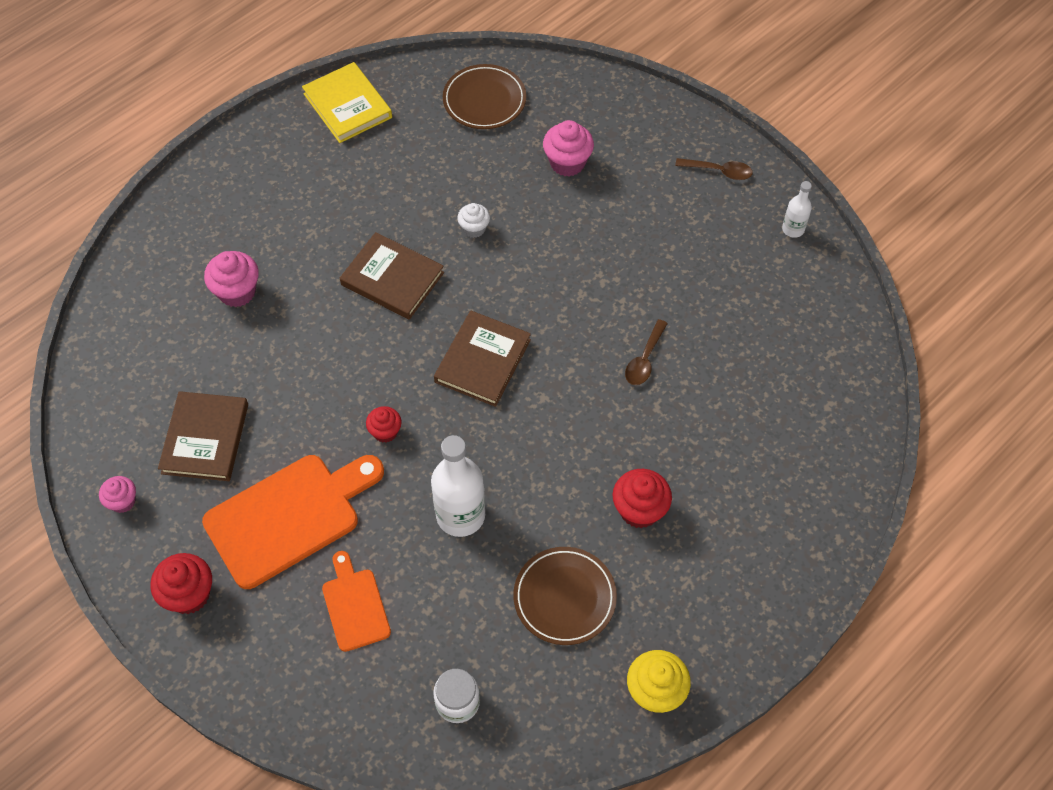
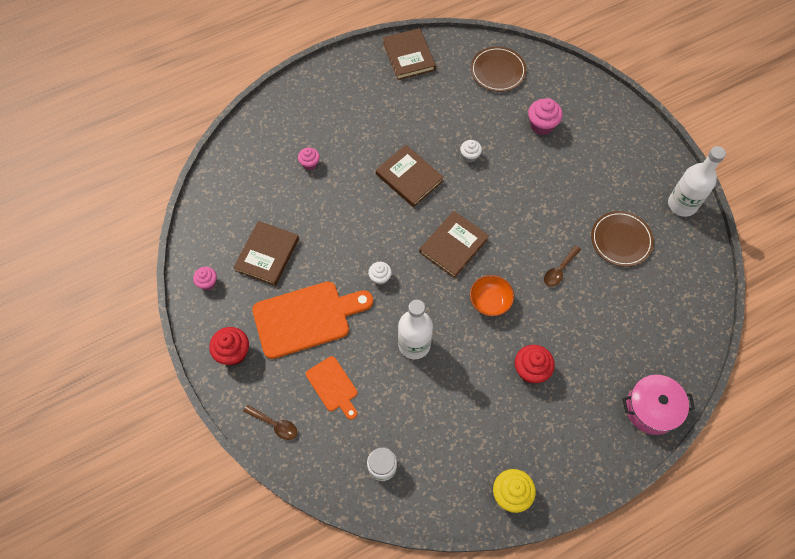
camera: 15 degrees right, 5 degrees up
(237, 292) = (310, 164): pink cupcake -> pink cupcake, size x0.62
(347, 105) = (409, 56): yellow book -> brown book
(355, 605) = (333, 386): orange cutting board -> orange cutting board turned 150 degrees clockwise
(385, 432) = (380, 278): red cupcake -> white cupcake
(556, 428) = (490, 302): none -> orange bowl
(564, 597) = (467, 416): brown plate -> brown plate (621, 240)
(719, 171) = (641, 153): brown spoon -> brown spoon (274, 424)
(793, 229) = (682, 204): white bottle -> white bottle, size x1.93
(823, 521) = (651, 409): none -> pink pot

